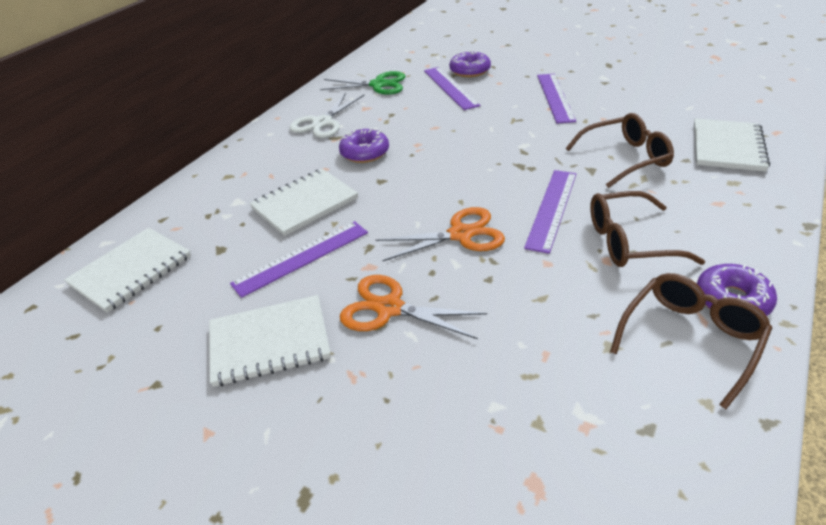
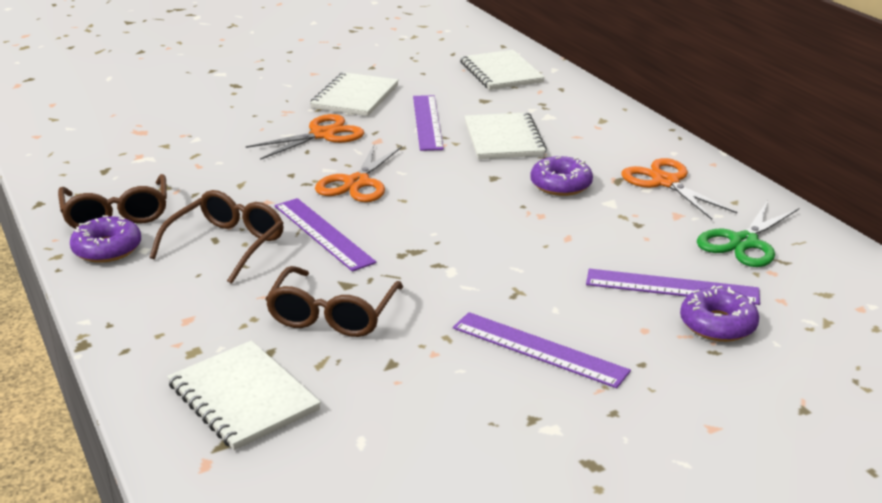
camera: 120 degrees right, 10 degrees down
(322, 123) = (666, 182): white scissors -> orange scissors

